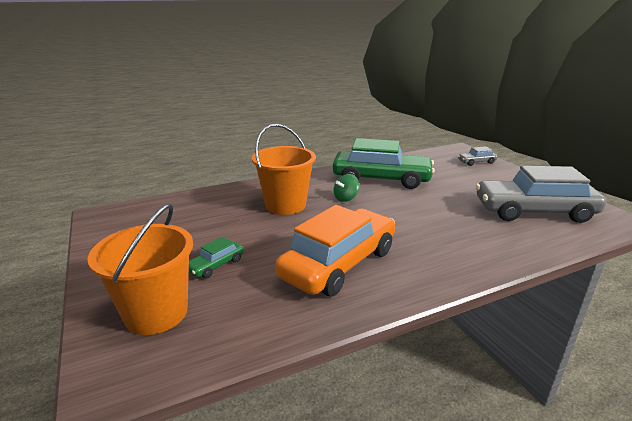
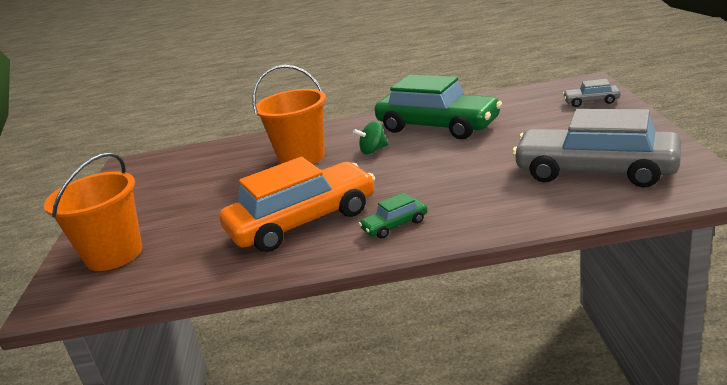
camera: 25 degrees right, 0 degrees up
(216, 265) = (189, 216): green car -> green car (394, 225)

